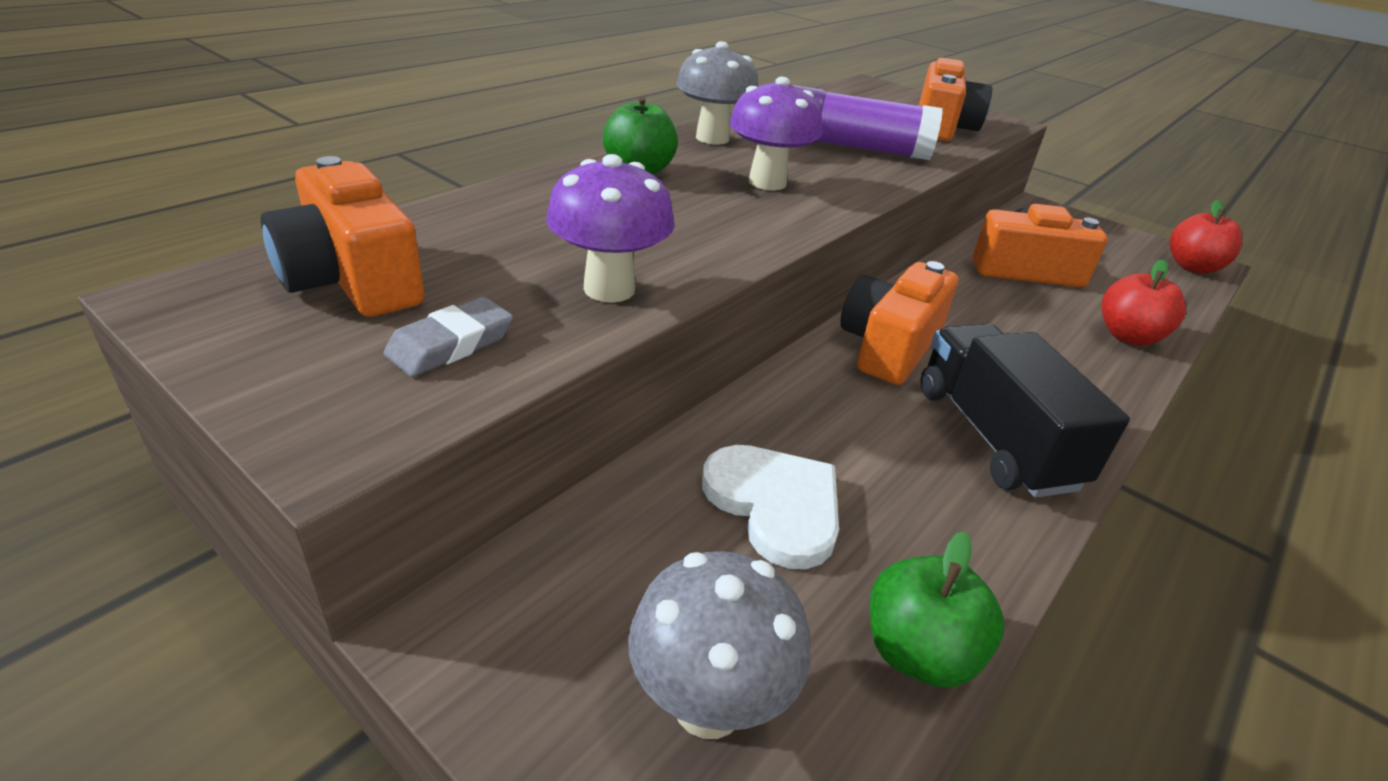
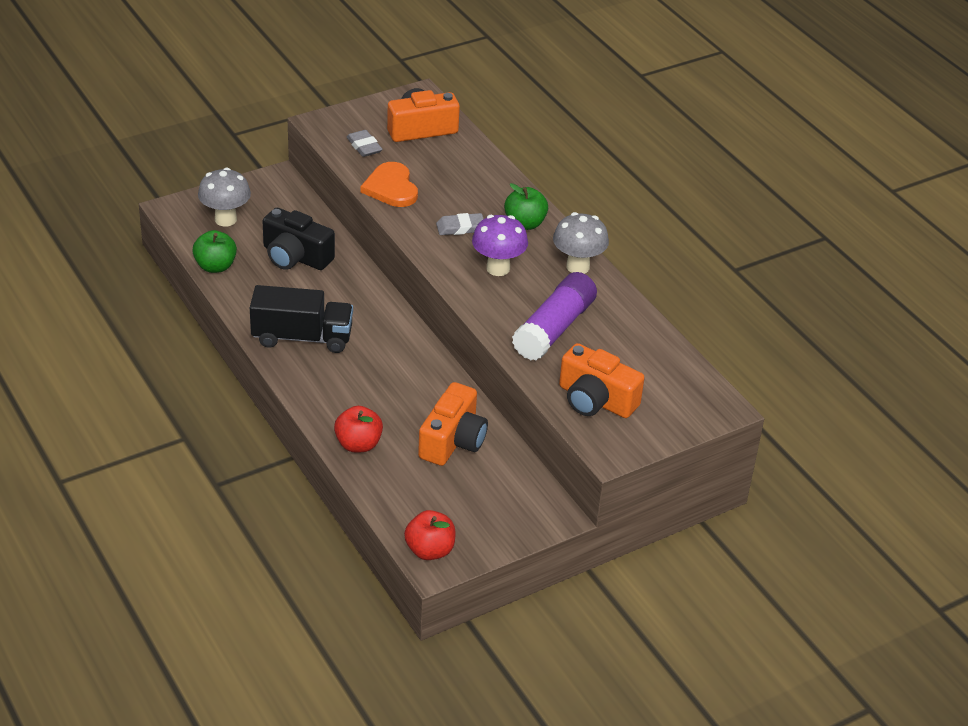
camera: 110 degrees right, 5 degrees up
(609, 289) = (391, 188): purple mushroom -> orange heart
(689, 214) = (460, 227): none -> grey eraser
(775, 505) = (295, 257): white heart -> black camera
(889, 346) = (387, 333): orange camera -> none

